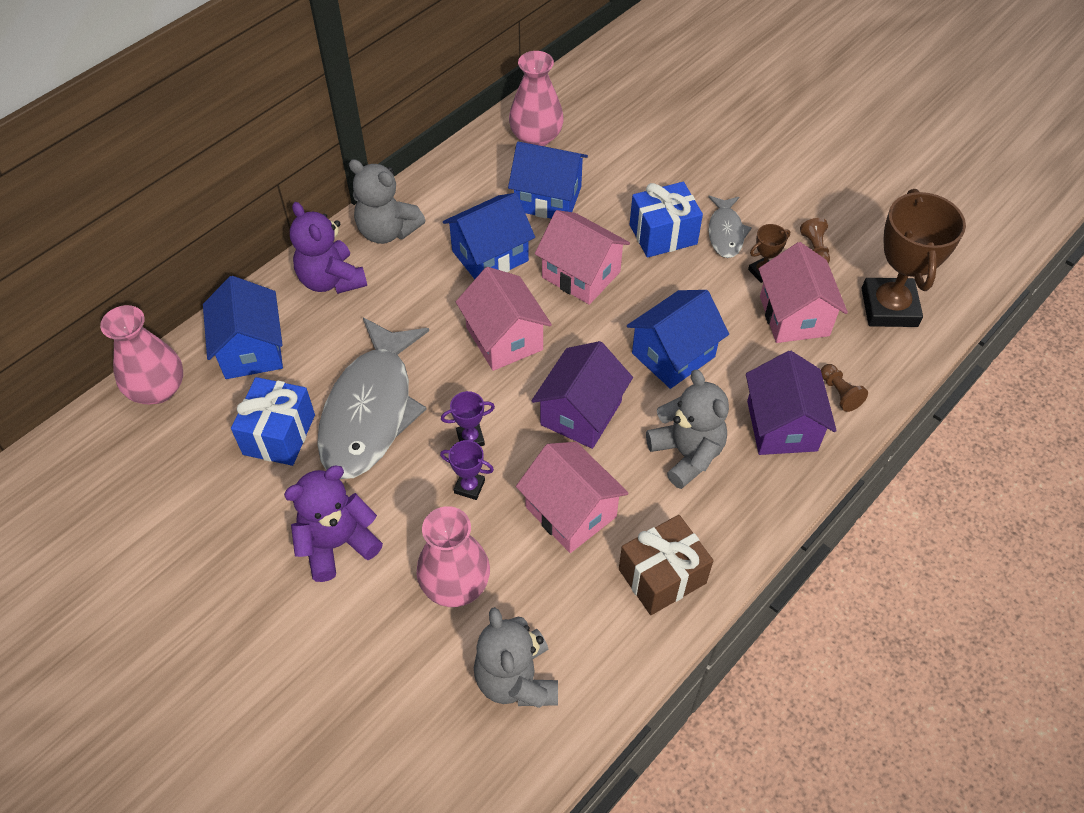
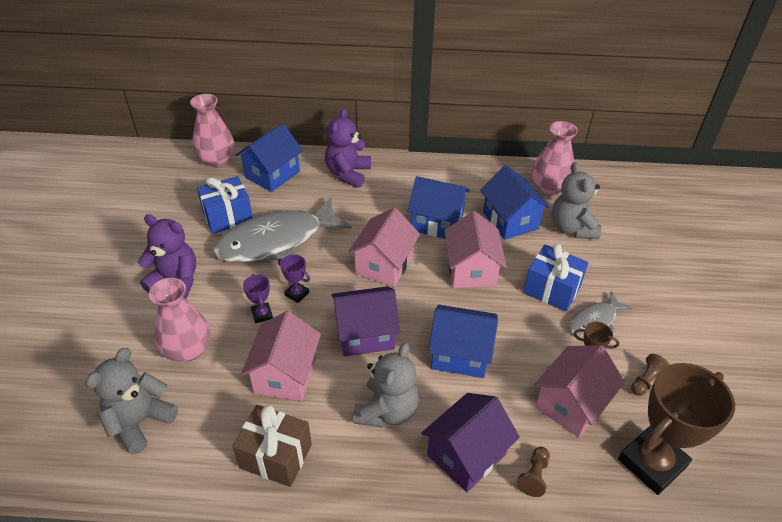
camera: 50 degrees right, 10 degrees down
(387, 231) = (405, 173): grey teddy bear -> grey teddy bear (572, 228)

